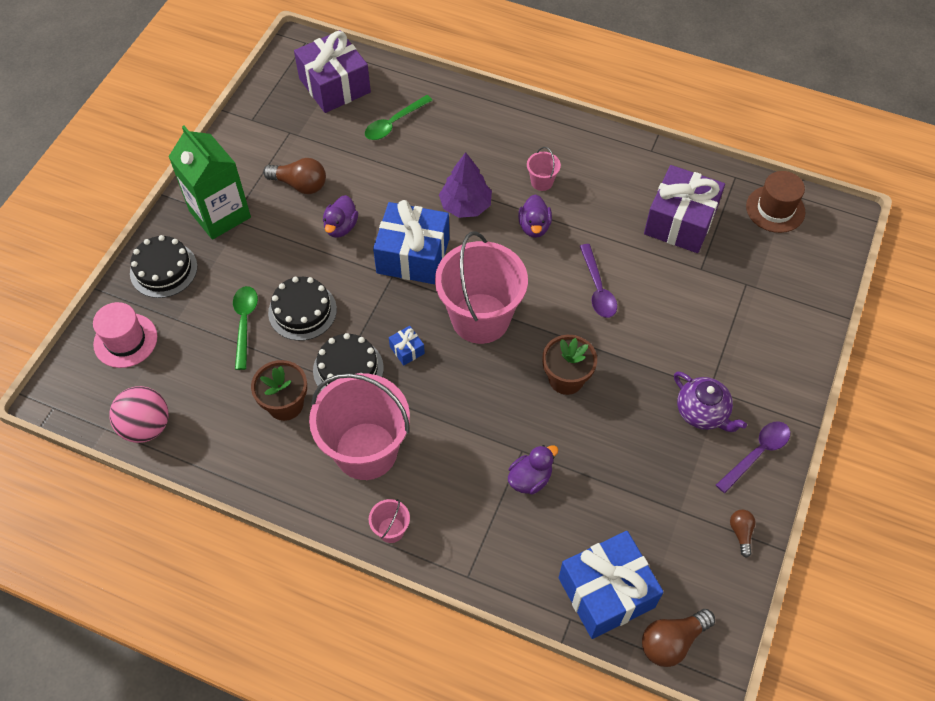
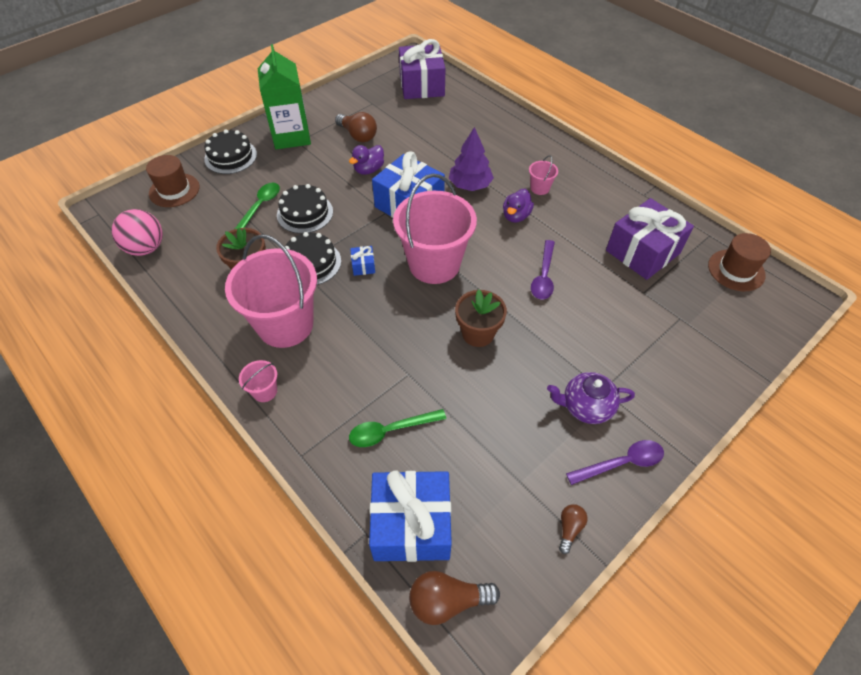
camera: 25 degrees right, 5 degrees down
(125, 340) = (174, 190): pink hat -> brown hat
(394, 123) = (449, 119): green spoon -> green spoon (391, 430)
(530, 478) = (401, 399): purple duck -> none
(702, 412) = (585, 406): purple teapot -> purple teapot turned 105 degrees clockwise

